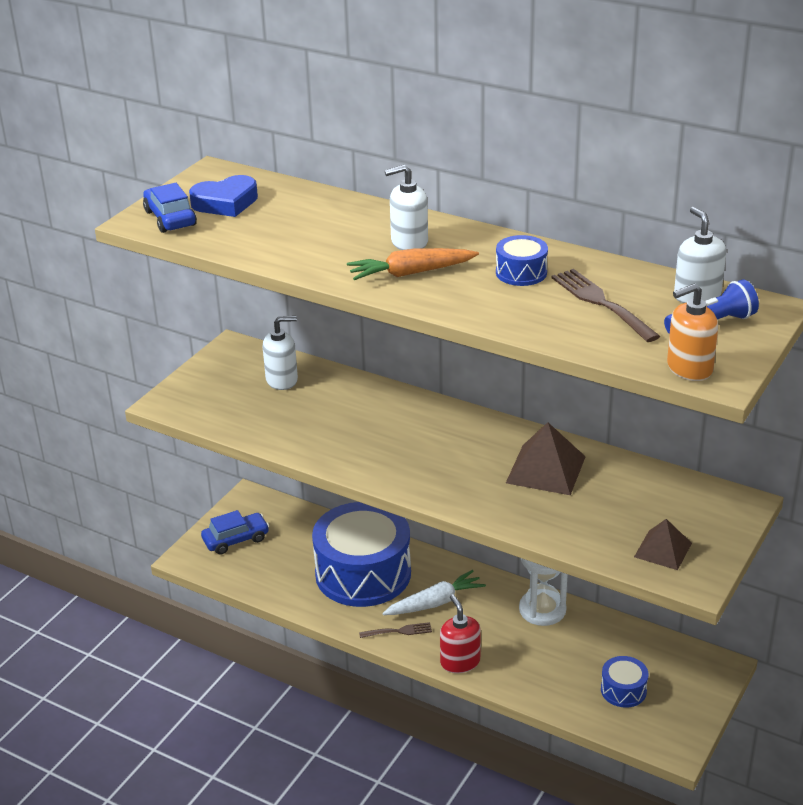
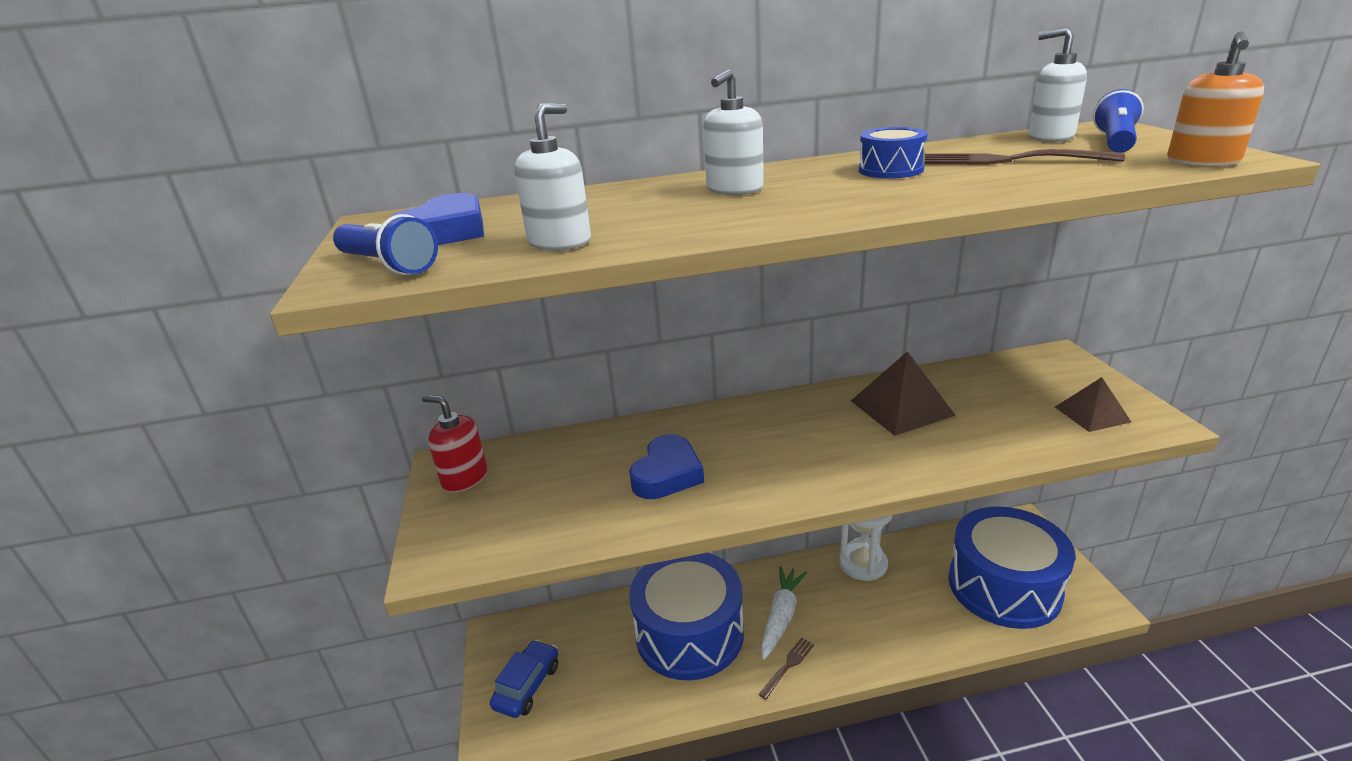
camera: 40 degrees left, 5 degrees down
(170, 218) = (389, 265): blue car -> blue flashlight
(282, 380) = (547, 465): white soap dispenser -> white soap dispenser (560, 242)
(336, 425) = (667, 474): none -> blue heart
(410, 273) = (798, 202): orange carrot -> none
(460, 662) = (871, 655): red soap dispenser -> red soap dispenser (464, 478)
(623, 690) = (1004, 586): blue drum -> blue drum, size x2.33

